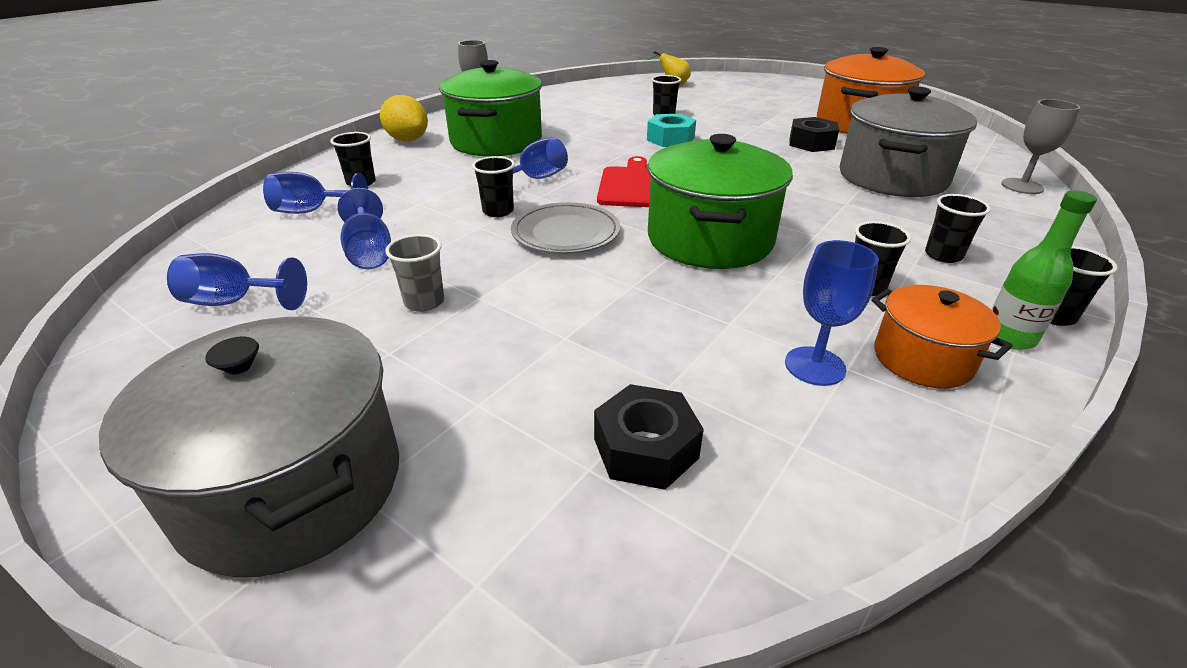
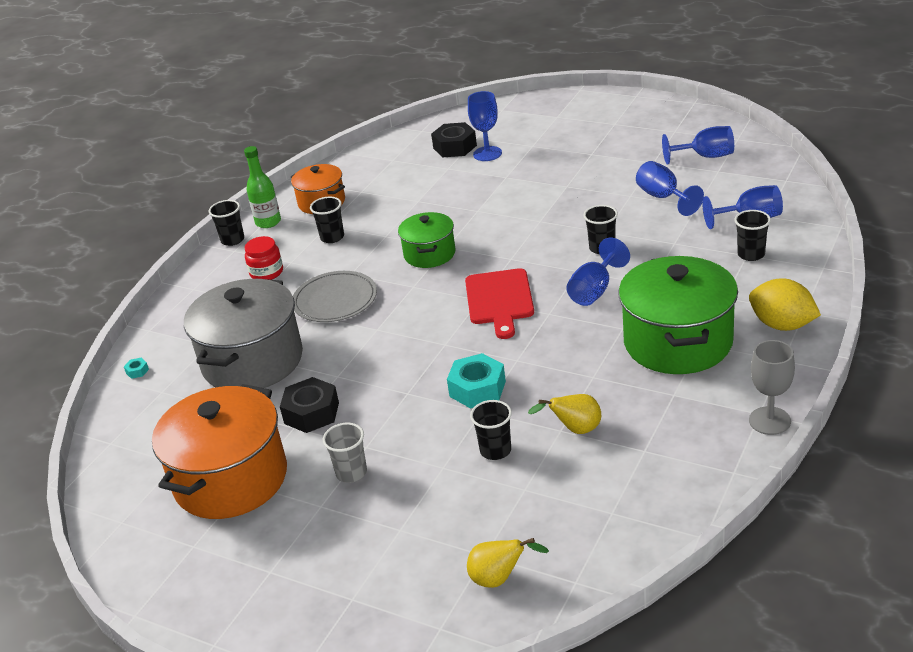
camera: 175 degrees right, 0 degrees up
(292, 486) = (584, 113): grey pot -> none
(424, 302) = (596, 177): grey cup -> grey cup (351, 473)
(565, 232) = (537, 239): grey plate -> grey plate (335, 300)
(605, 116) = (575, 430): none -> yellow pear
(709, 239) = (429, 254): green pot -> green pot, size x0.56
(815, 366) = (377, 189): blue goblet -> blue goblet (487, 154)
(943, 255) = (266, 272): black cup -> red jar
(1022, 186) = (137, 371): grey goblet -> turquoise nut

